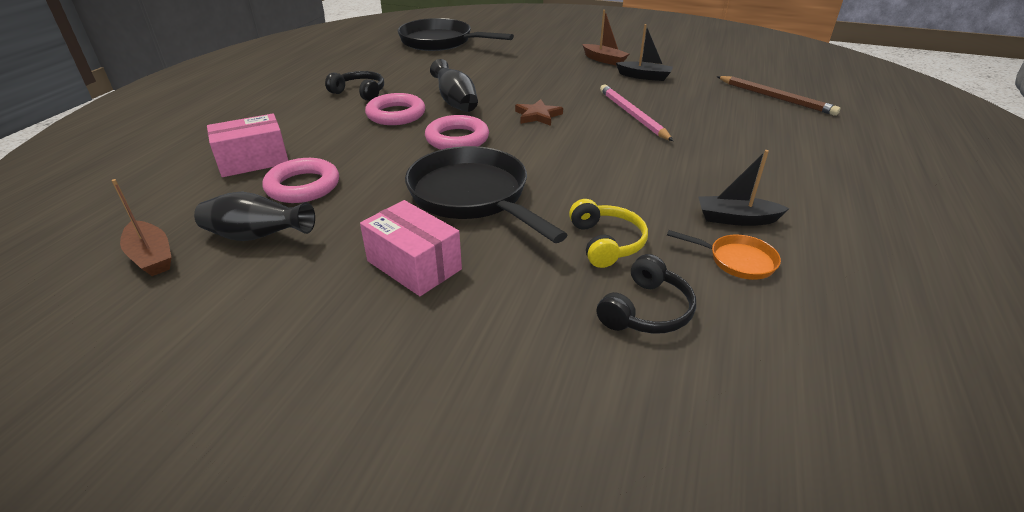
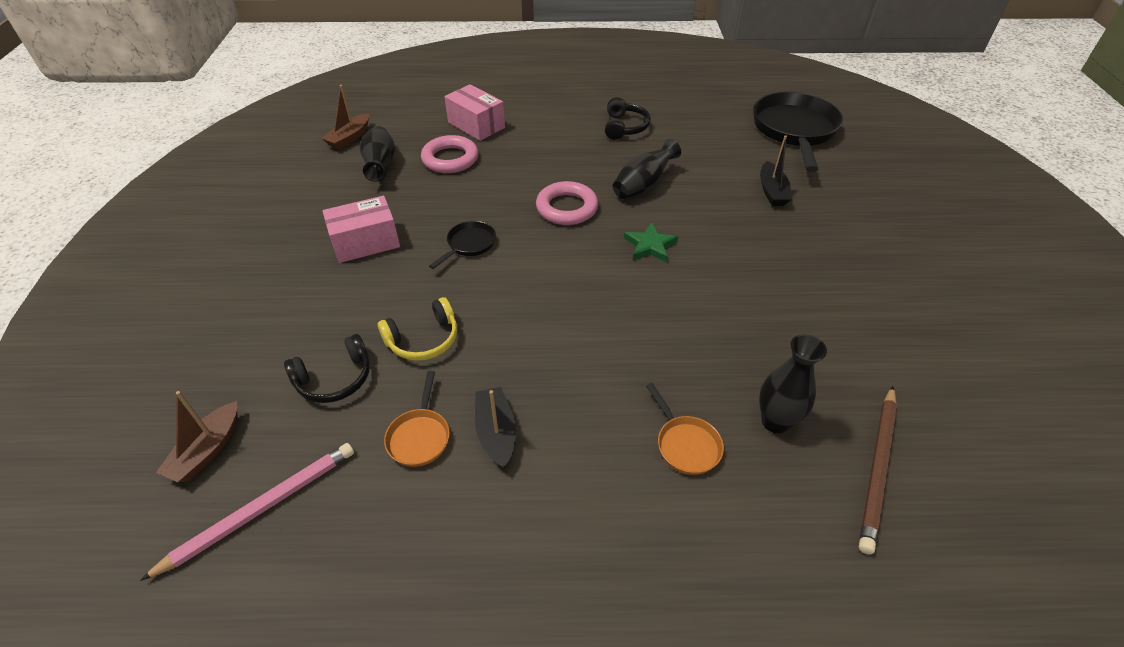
camera: 70 degrees right, 10 degrees up
(396, 114) = (593, 160): pink ring -> none
(414, 265) = (366, 242): pink box -> pink box turned 45 degrees clockwise
(473, 196) = (469, 244): black pan -> black pan, size x0.46
(538, 116) = (650, 246): brown star -> green star
(604, 60) = (863, 265): brown boat -> brown boat (207, 450)
(632, 115) = (702, 318): pink pencil -> pink pencil (261, 508)
(644, 76) = (836, 312): black boat -> black boat (772, 191)
(646, 310) = (335, 379): black headphones -> black headphones turned 45 degrees counterclockwise
(737, 115) = (775, 422): none -> black vase
(754, 146) = (685, 444): none -> orange pan

